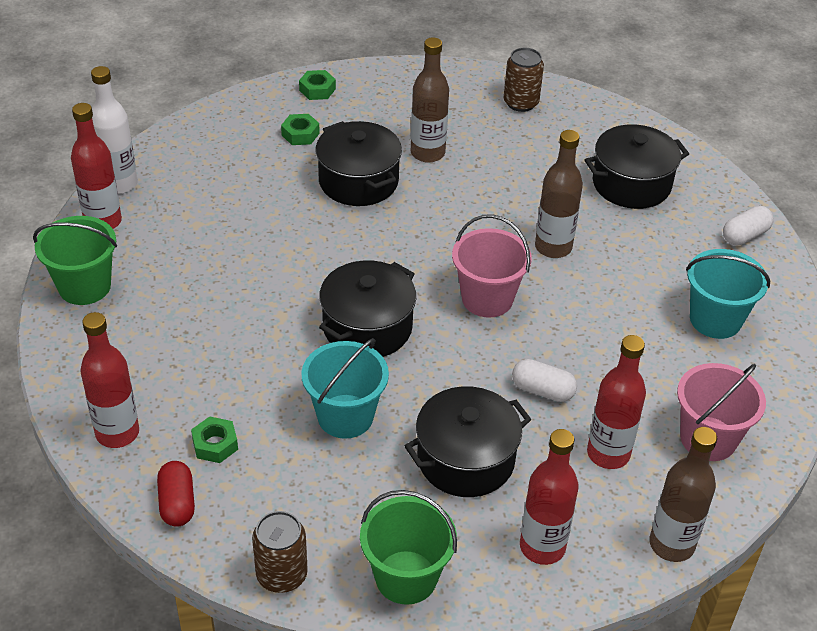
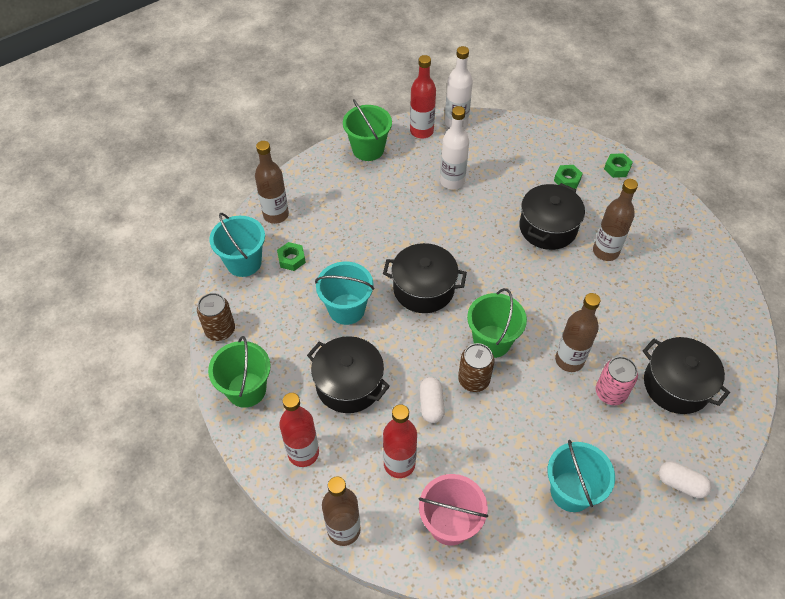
camera: 65 degrees right, 10 degrees up
(117, 433) = (276, 215): red bottle -> brown bottle
(177, 503) = (244, 262): red capsule -> turquoise bucket
(216, 230) = (452, 181): none -> white bottle
(487, 299) = (492, 341): pink bucket -> green bucket
(521, 103) = (706, 282): brown can -> brown can (473, 380)
(613, 235) = (610, 393): none -> pink can

